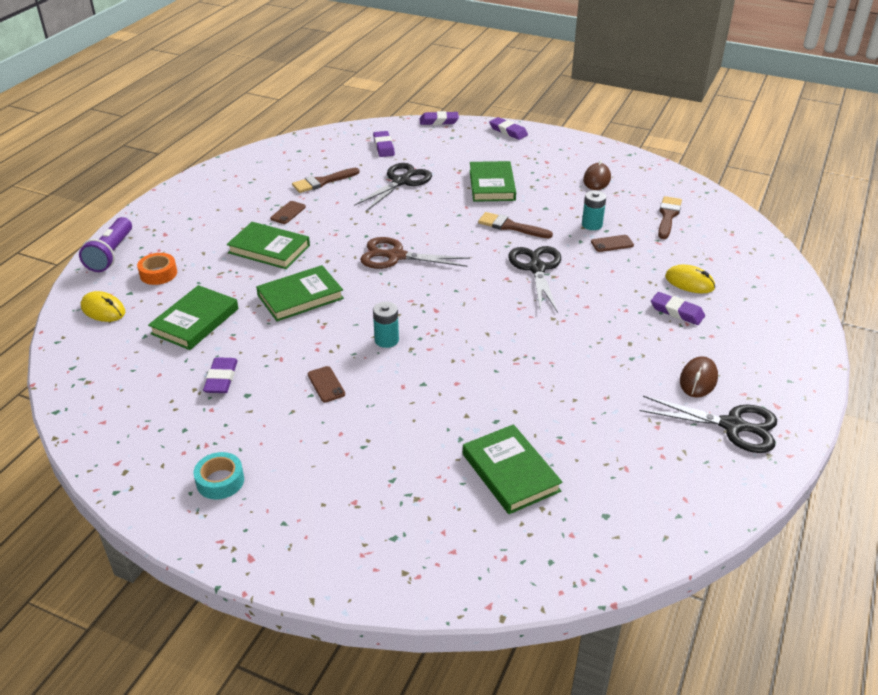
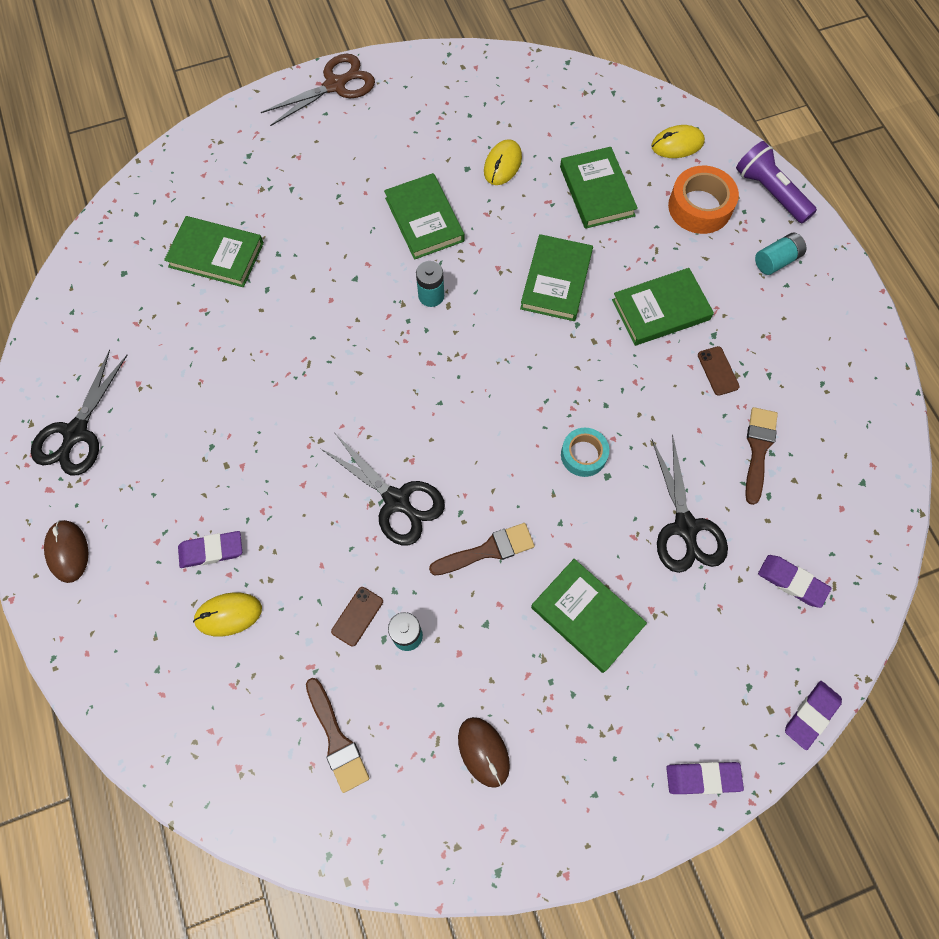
camera: 135 degrees right, 30 degrees up
(158, 274) = (699, 207): orange tape -> orange tape, size x1.55
(173, 228) = (776, 261): none -> turquoise battery
(220, 481) = (397, 105): turquoise tape -> turquoise tape (583, 455)
(221, 378) = (502, 165): purple eraser -> yellow mouse
(326, 384) = (424, 219): brown phone -> green book
(396, 256) = (542, 400): brown scissors -> brown scissors (335, 85)
(698, 379) = (135, 466): brown mouse -> brown mouse (68, 551)
(732, 426) = (76, 432): black scissors -> black scissors turned 45 degrees counterclockwise

